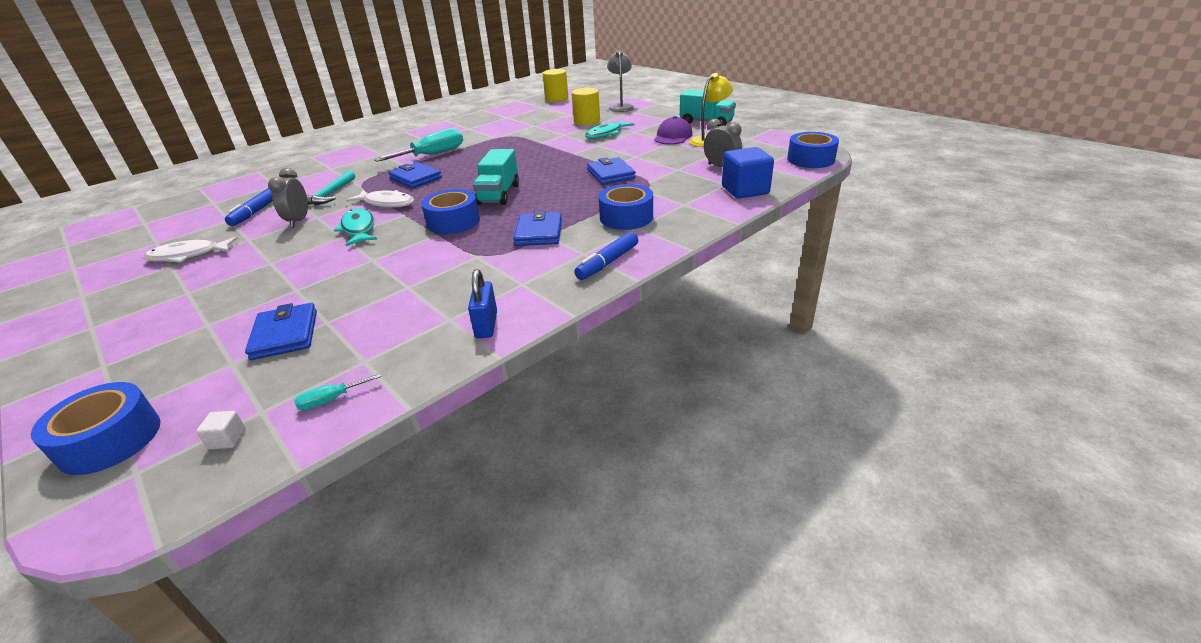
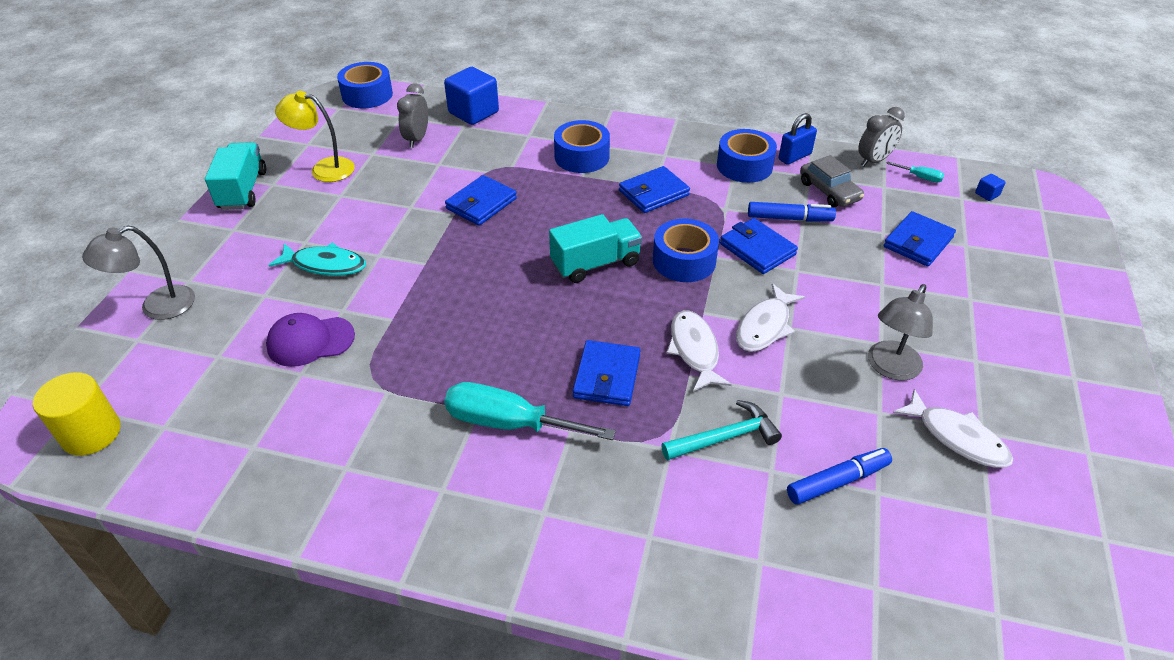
camera: 125 degrees left, 10 degrees up
(110, 440) = (1056, 240): blue tape -> blue tape (744, 166)
(227, 439) = (987, 194): white cube -> blue cube
(254, 256) = (890, 368): none -> grey lamp
(299, 221) = (805, 403): grey clock -> grey clock (874, 161)
(359, 229) = (765, 326): turquoise fish -> white fish
(413, 320) = (829, 191): none -> grey car
(416, 252) = (757, 249): none -> blue wallet
(587, 121) = (262, 313): yellow cylinder -> none
(607, 262) = (667, 139): blue marker -> blue marker (789, 218)
(673, 136) = (318, 200): purple cap -> purple cap (310, 341)

